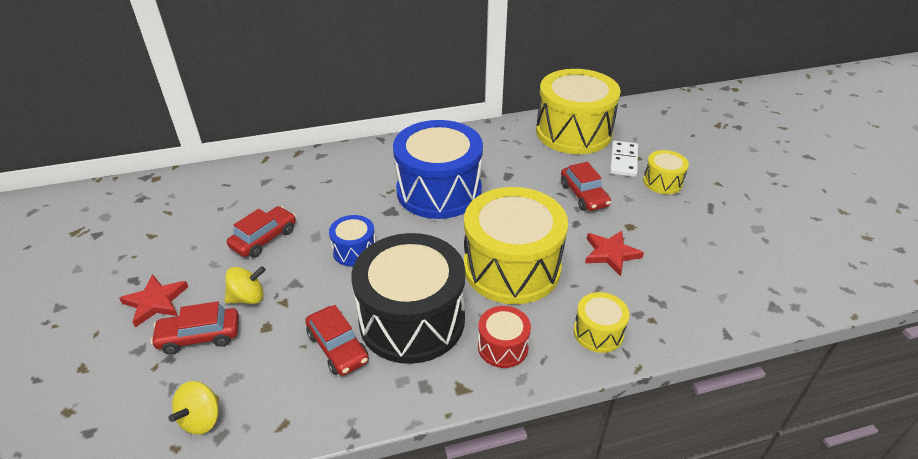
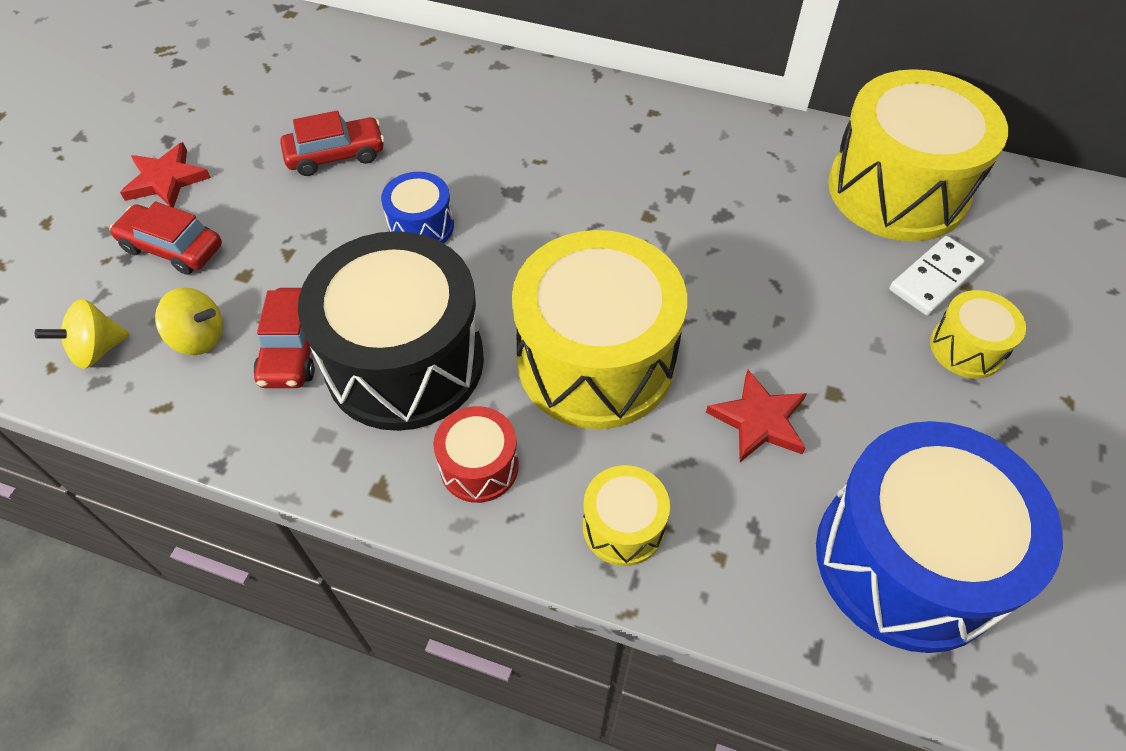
camera: 35 degrees right, 15 degrees up
(248, 298) = (256, 226): yellow spinning top -> yellow spinning top (199, 338)
(439, 191) = (603, 192): blue drum -> blue drum (907, 560)
(584, 195) = (810, 304): red car -> none

